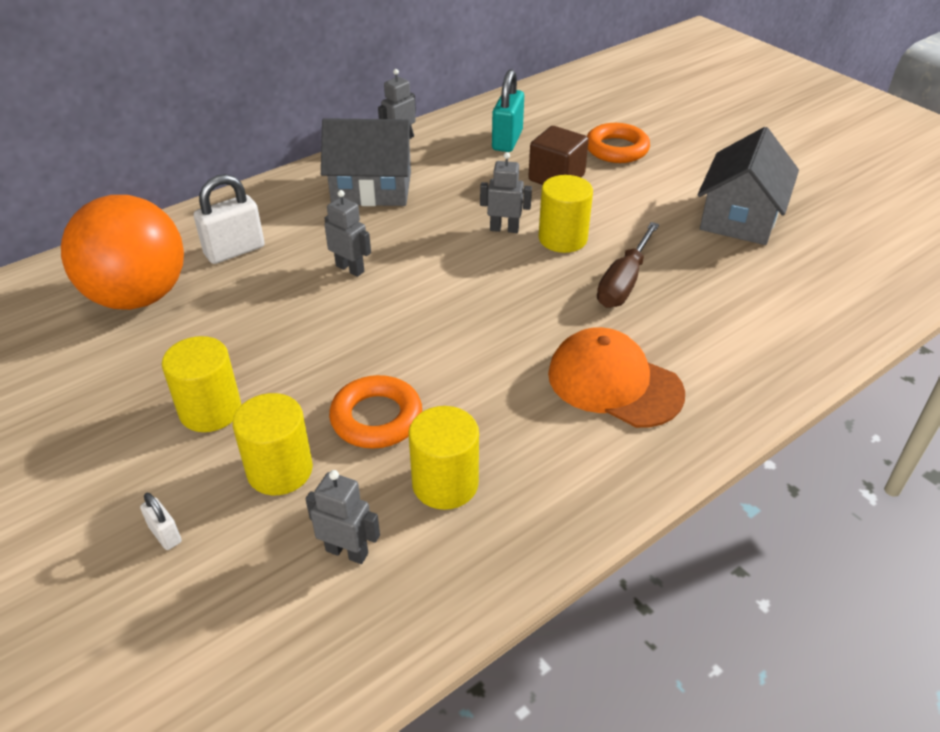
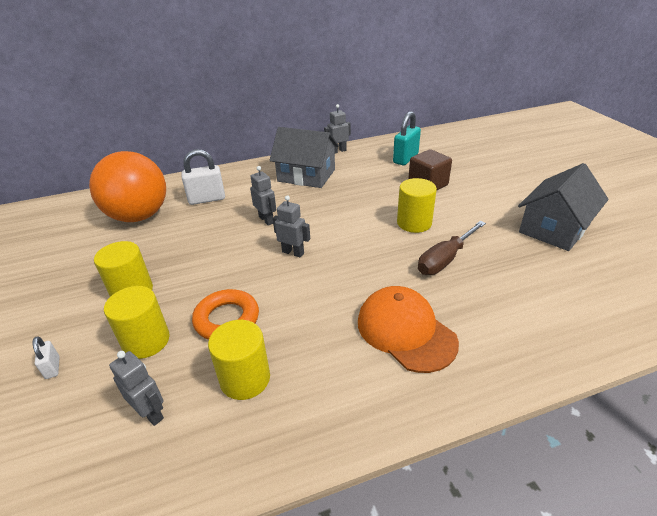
camera: 20 degrees right, 5 degrees down
(504, 229) = (377, 211): grey robot -> grey robot (293, 252)
(616, 149) = (478, 172): orange ring -> none

